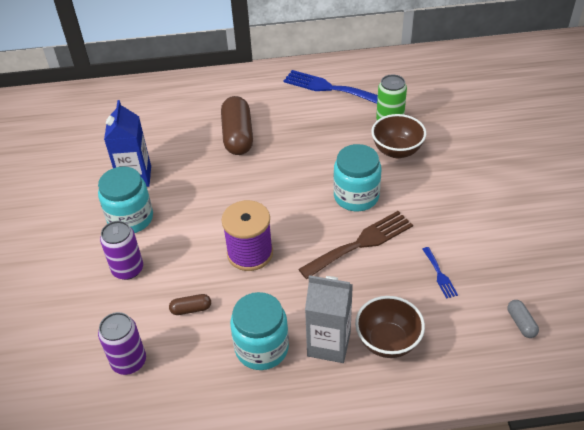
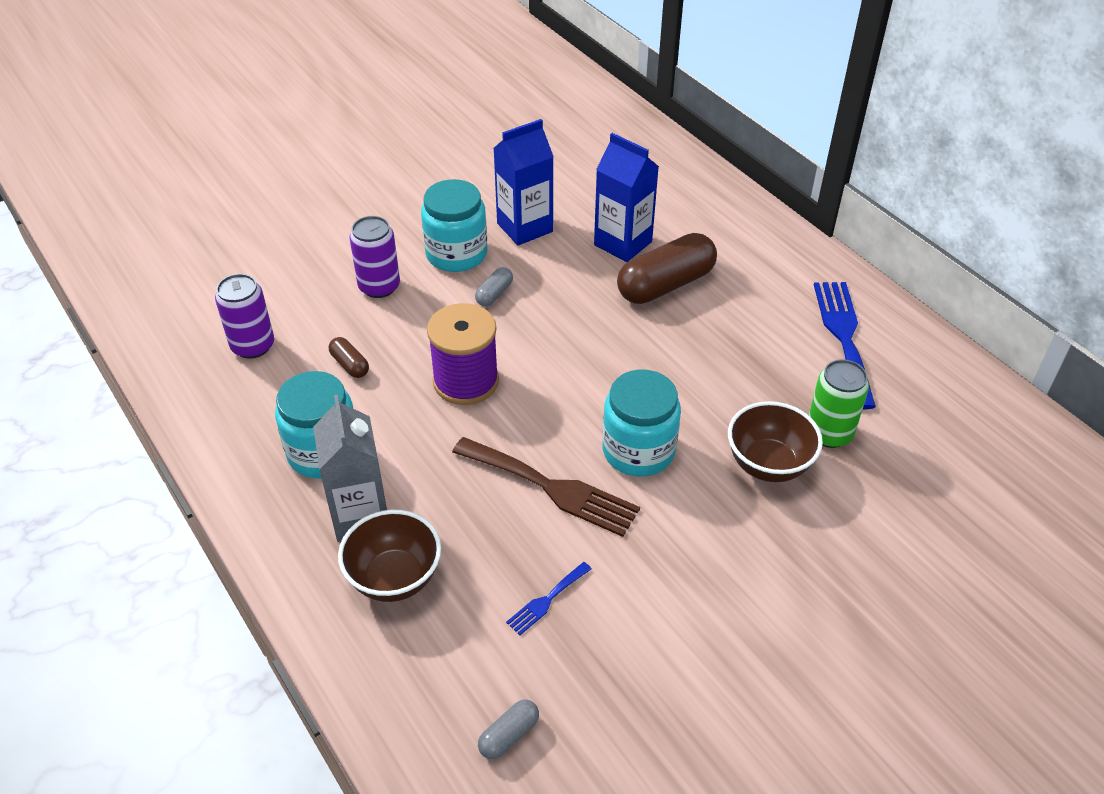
camera: 60 degrees right, 0 degrees up
(184, 213) = (494, 294): none -> grey capsule
(188, 140) = (623, 243): none -> blue carton

